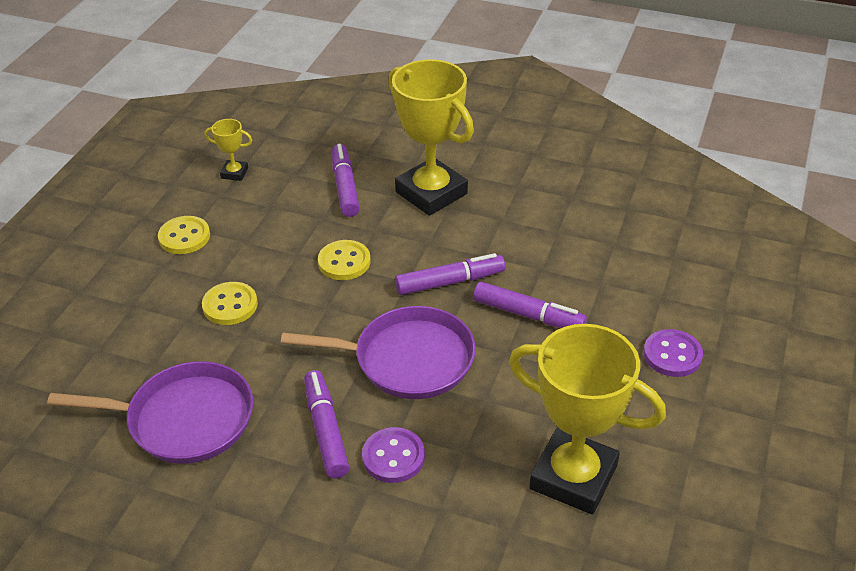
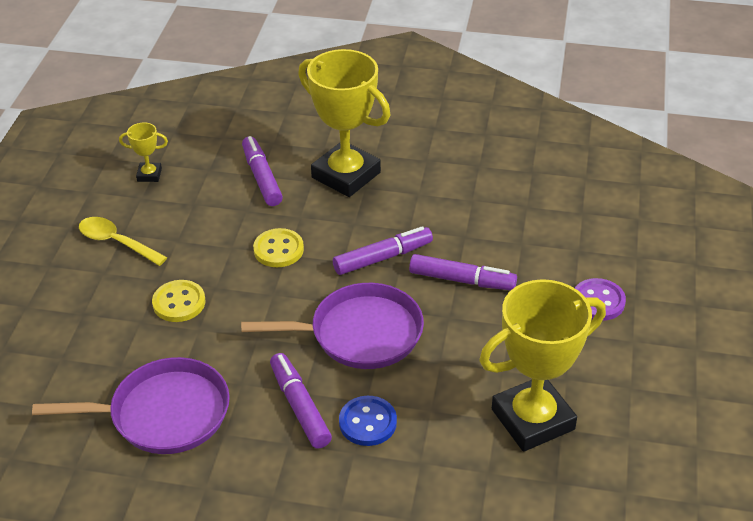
camera: 10 degrees left, 0 degrees up
(184, 237) = (116, 242): yellow button -> yellow spoon
(393, 457) = (367, 422): purple button -> blue button
(573, 477) = (532, 419): yellow trophy -> yellow trophy turned 45 degrees counterclockwise

